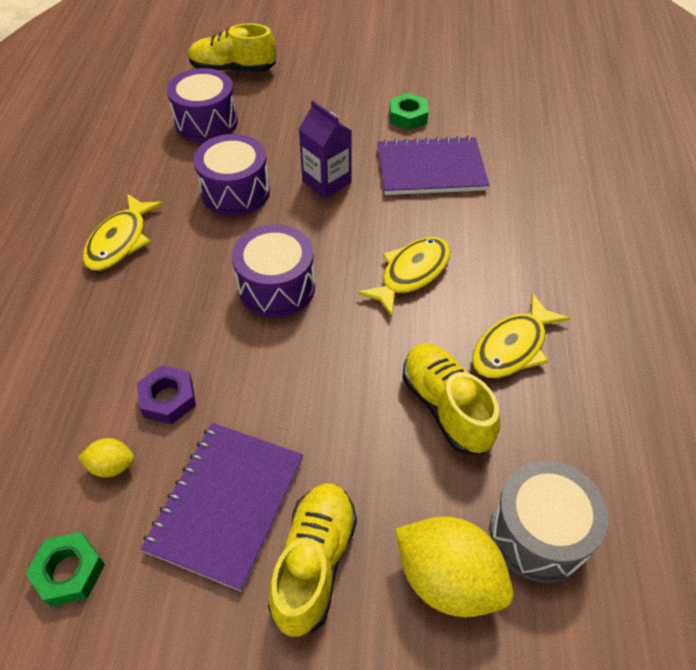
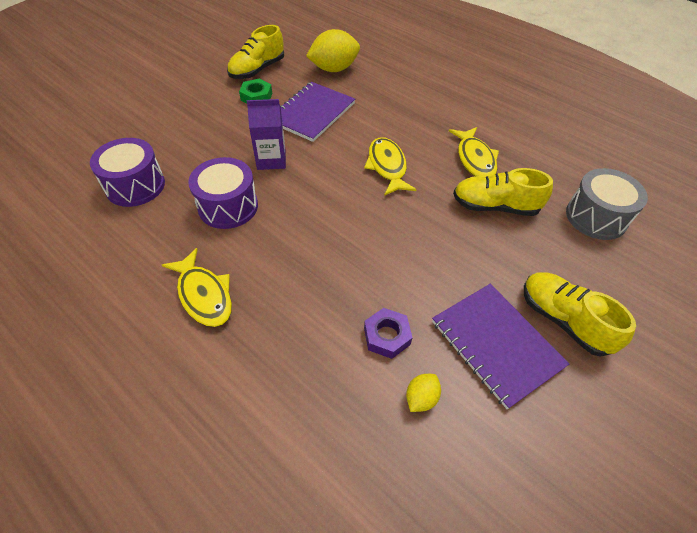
camera: 55 degrees left, 0 degrees up
(69, 572) = (495, 467): green nut -> none
(233, 69) = (97, 144): yellow shoe -> yellow shoe (257, 70)
(277, 287) = (339, 230): purple drum -> none
(448, 579) = (604, 267): yellow lemon -> yellow lemon (334, 69)

